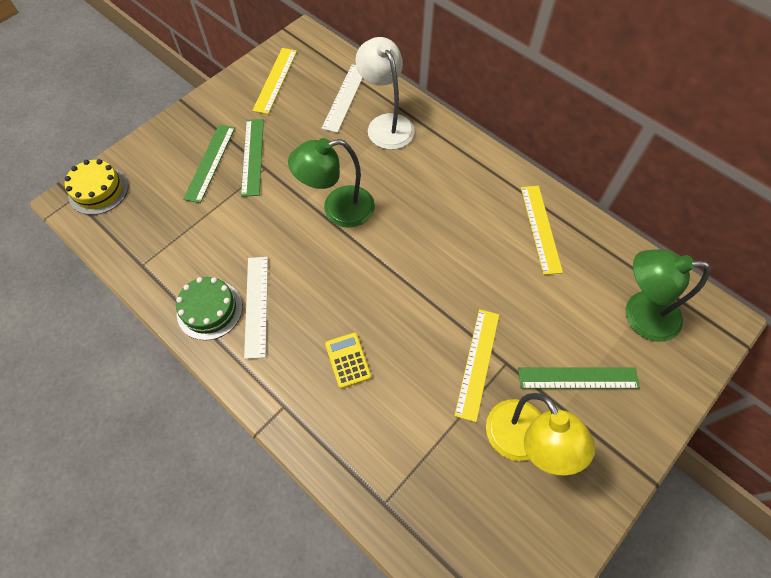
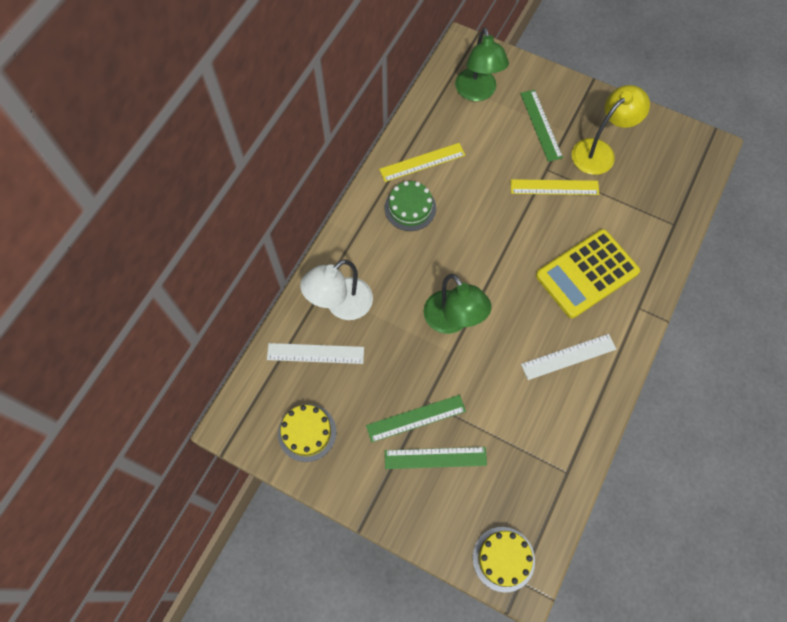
camera: 105 degrees left, 5 degrees up
(209, 310) = (586, 393): green cake -> green cake (410, 208)
(275, 80) = (307, 432): yellow ruler -> yellow cake
(348, 360) = (586, 273): yellow calculator -> yellow calculator, size x2.21

